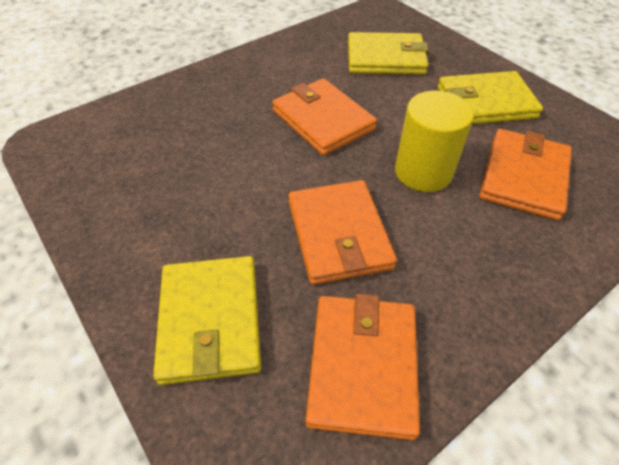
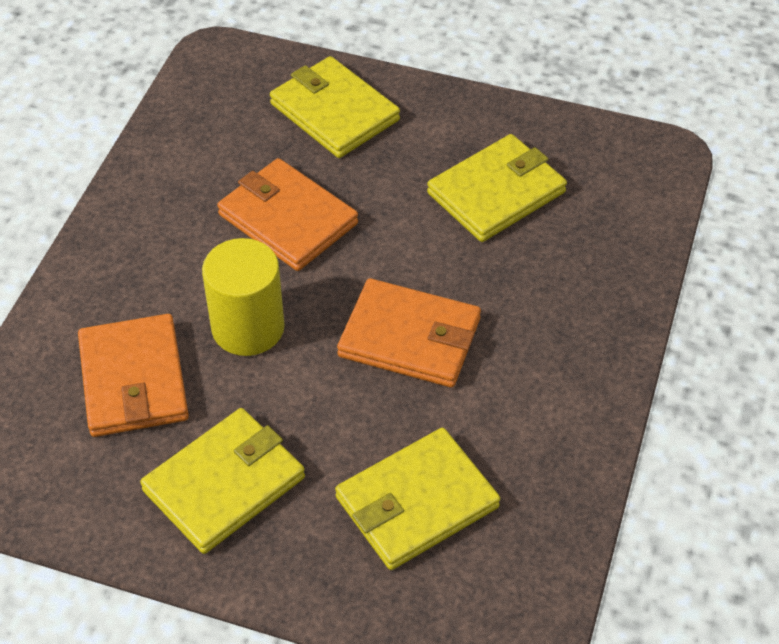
camera: 145 degrees right, 0 degrees up
(173, 174) = (496, 192): none -> yellow wallet
(362, 365) = (202, 141): orange wallet -> none

